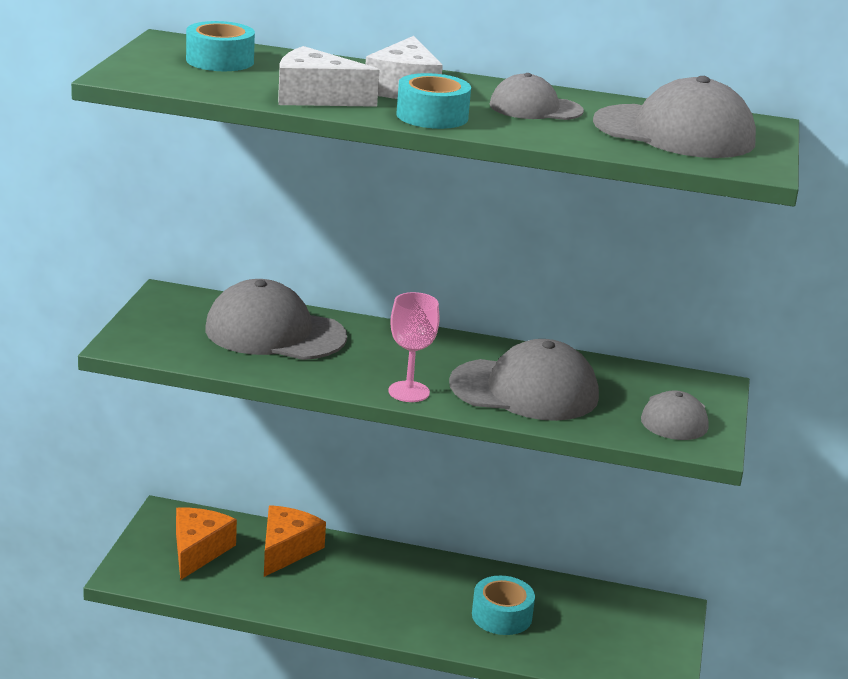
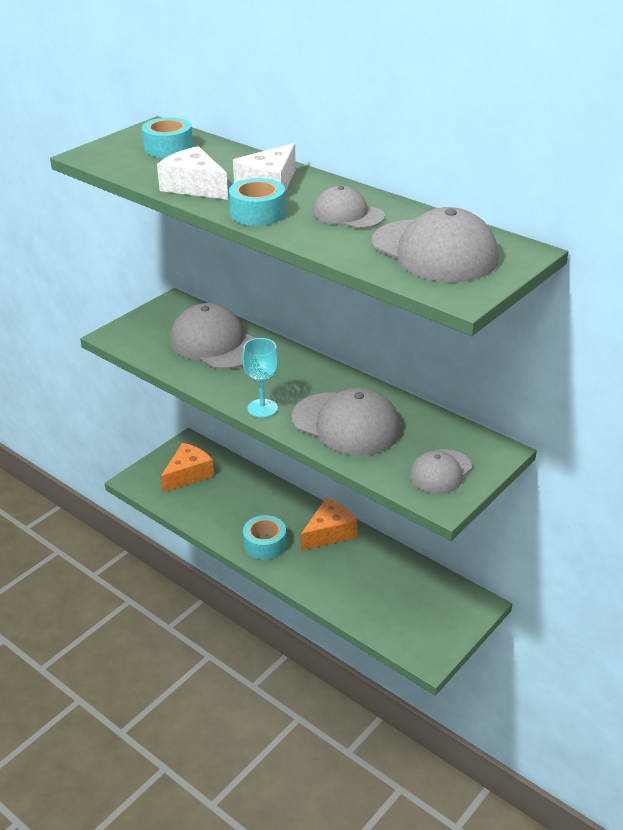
camera: 30 degrees right, 10 degrees up
(286, 550) = (243, 487): orange cheese -> orange cheese (329, 533)
(409, 392) = (262, 408): pink goblet -> turquoise goblet
(501, 616) = (349, 574): turquoise tape -> turquoise tape (265, 544)

